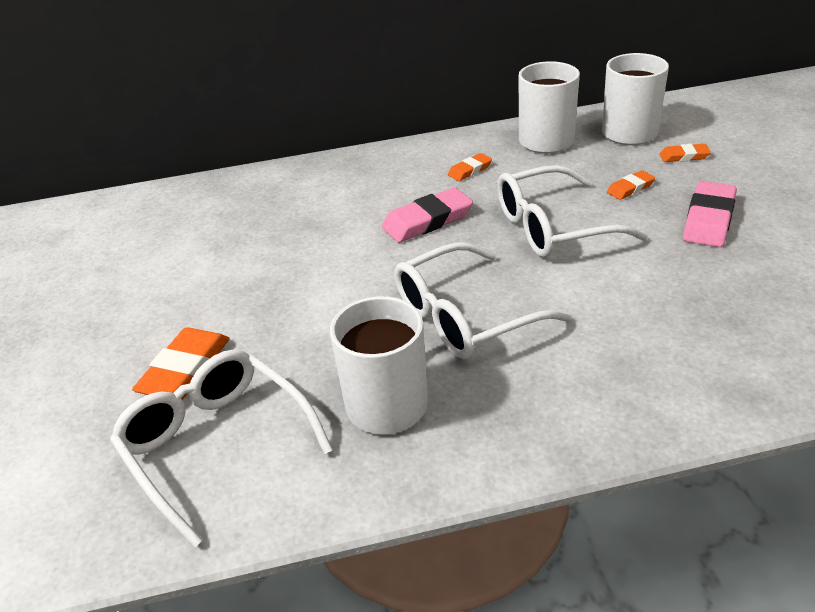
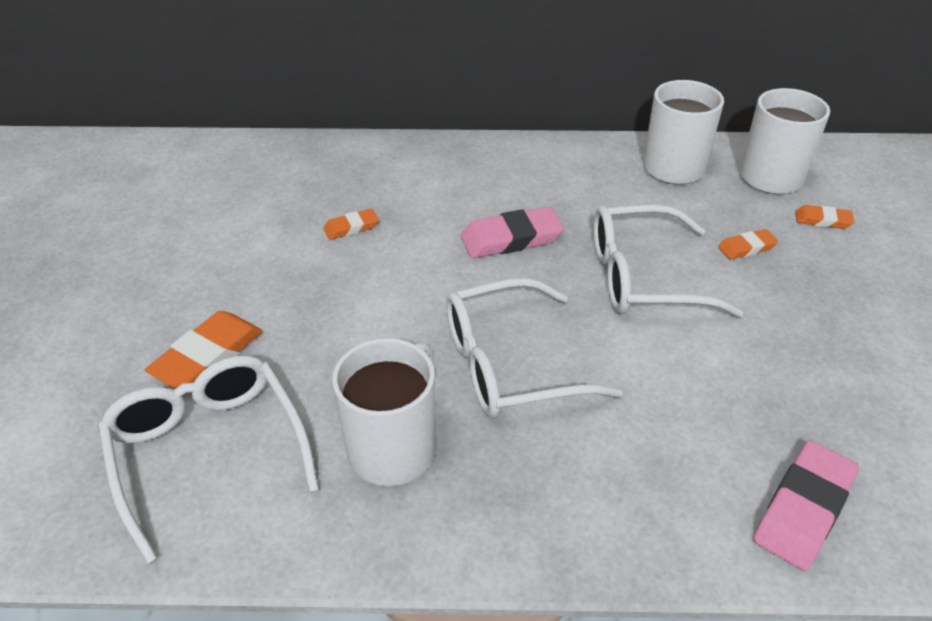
camera: 10 degrees right, 5 degrees up
(470, 170) = (578, 186): orange eraser -> orange eraser (351, 227)
(708, 219) = (821, 307): pink eraser -> pink eraser (803, 508)

